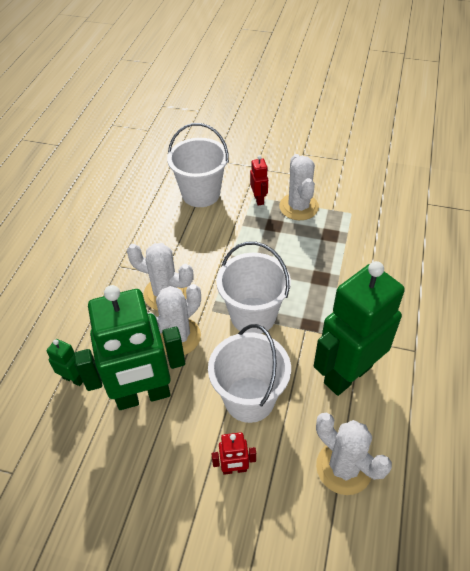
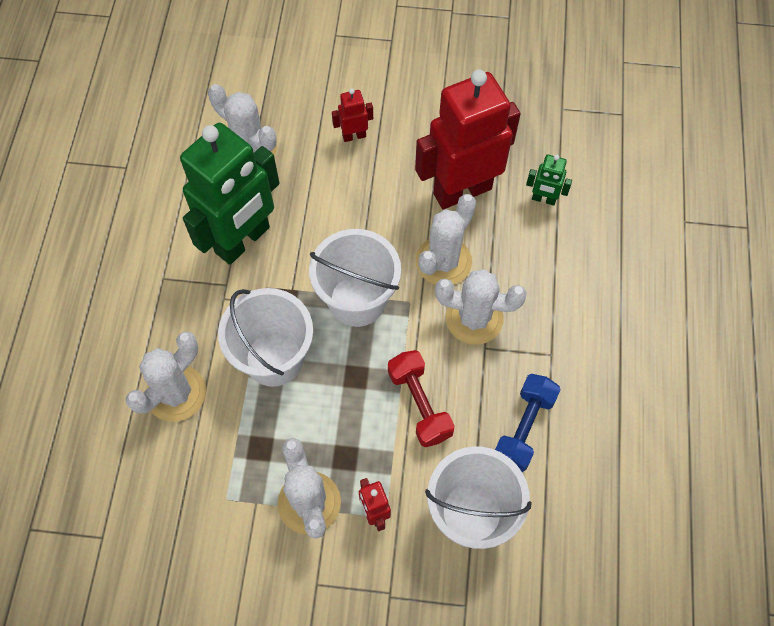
camera: 170 degrees right, 15 degrees up
(143, 396) = (462, 190): green robot -> red robot
(154, 229) = (524, 428): none -> blue dumbbell
(219, 247) = (419, 404): none -> red dumbbell
(249, 399) = (348, 201): white bucket -> white bucket (274, 358)
(391, 270) = (176, 393): none -> white cactus

